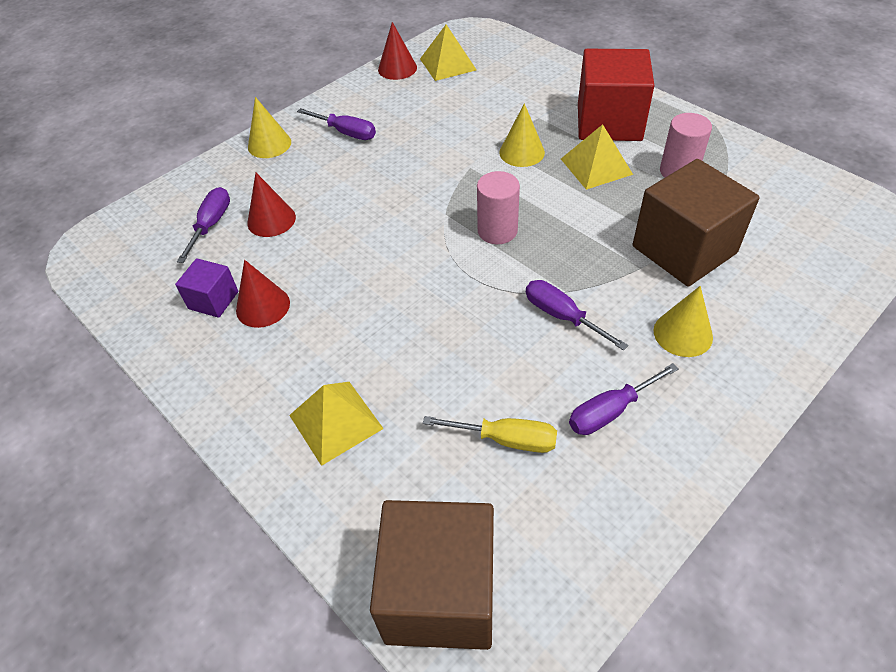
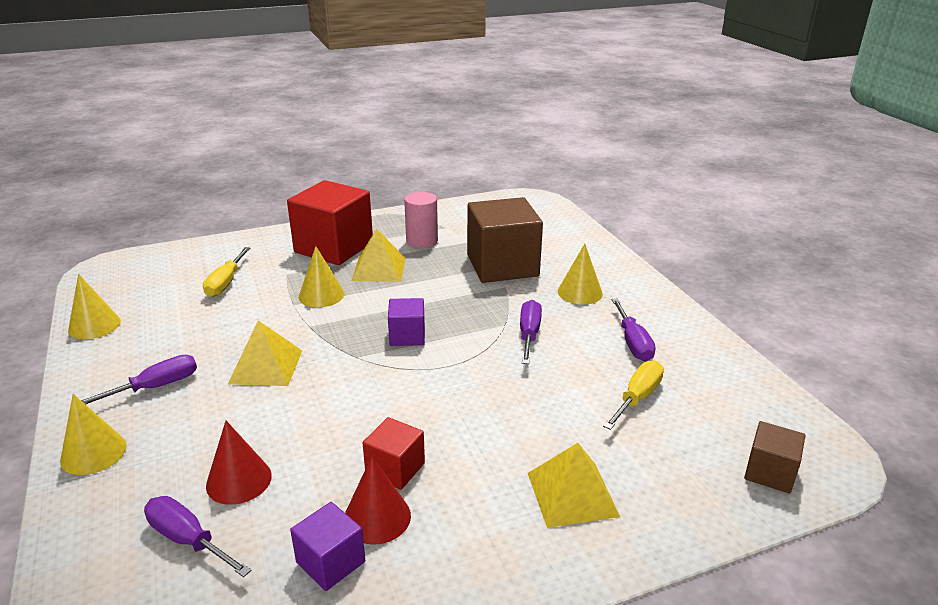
camera: 70 degrees left, 20 degrees down
(317, 295) = (395, 469): none -> red cube
(397, 68) = (94, 325): red cone -> yellow cone
(440, 593) = (769, 472): brown cube -> brown cube, size x0.49
(448, 64) = (137, 295): yellow pyramid -> yellow pyramid (266, 366)
(497, 231) = (407, 336): pink cylinder -> purple cube
(498, 94) = (225, 283): none -> yellow screwdriver
(562, 316) = (529, 334): purple screwdriver -> purple screwdriver turned 120 degrees clockwise

